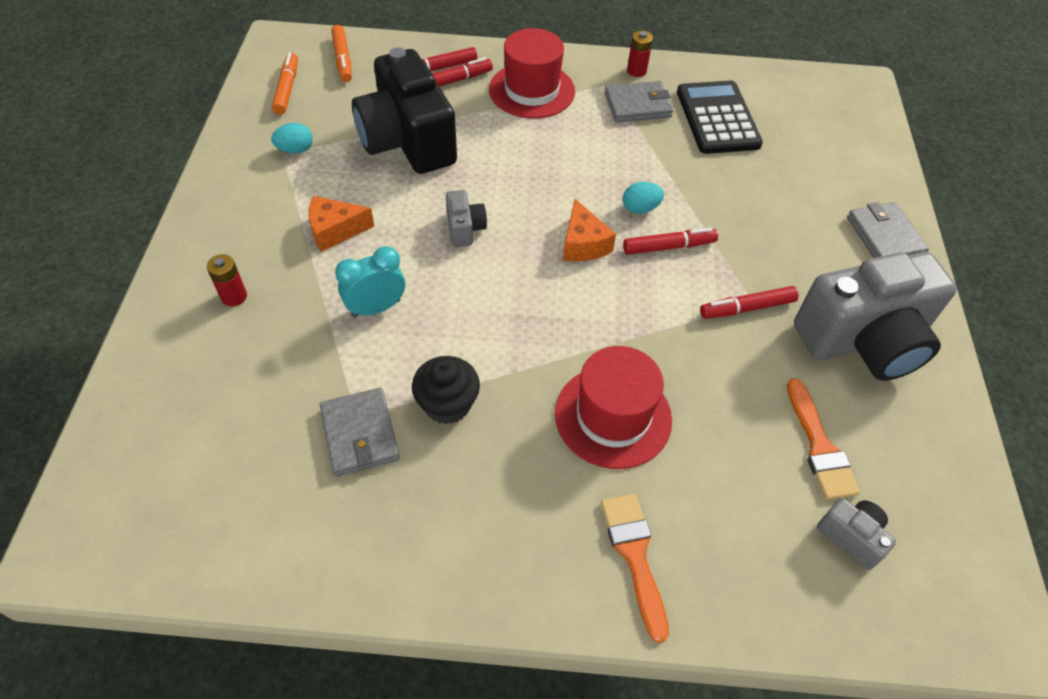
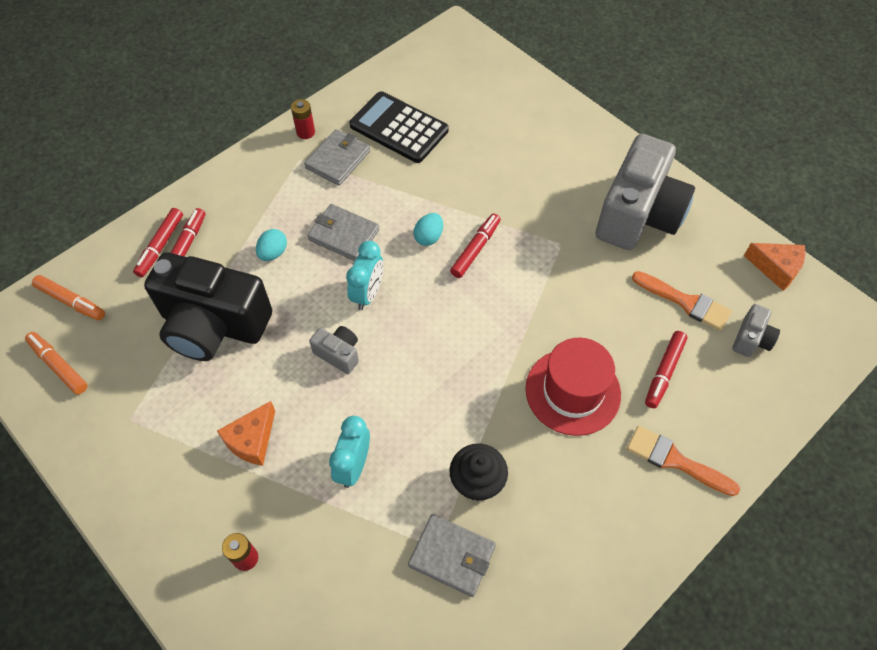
camera: 45 degrees left, 5 degrees up
(295, 150) = (136, 408): turquoise egg -> turquoise egg (273, 253)
(531, 90) = (252, 207): red hat -> none
(539, 208) = (368, 294): none -> turquoise clock
(583, 244) = (425, 294): orange cheese -> orange cheese (776, 268)
(747, 308) = (562, 251): red marker -> red marker (664, 372)
(851, 536) = (751, 339): grey camera -> grey camera turned 120 degrees clockwise
(884, 236) = (578, 134): grey wallet -> grey wallet (343, 235)

